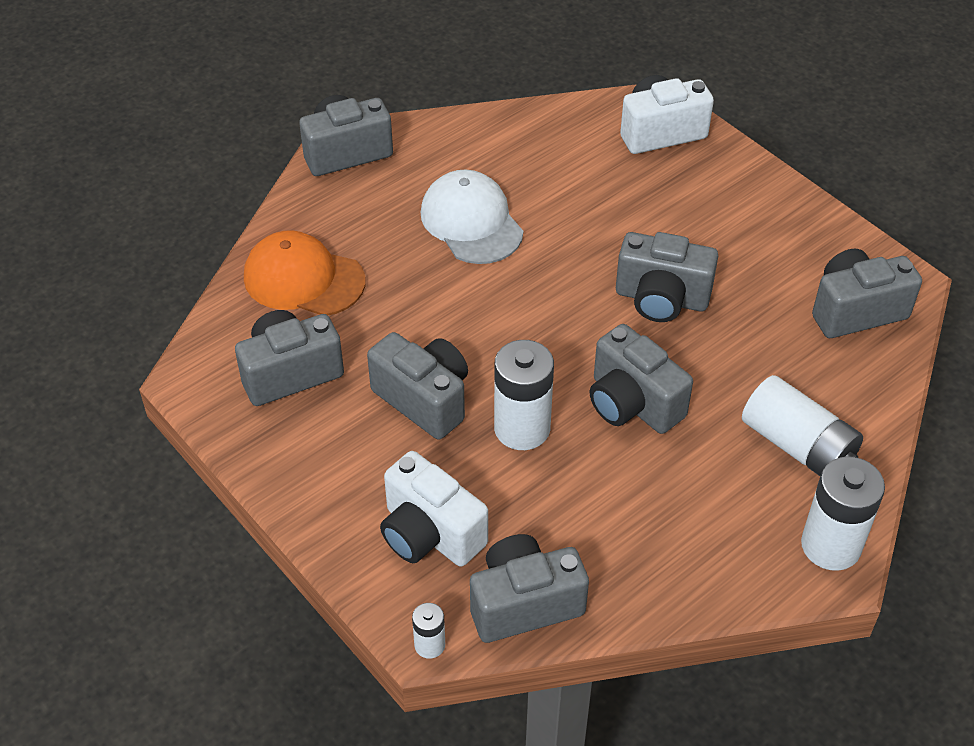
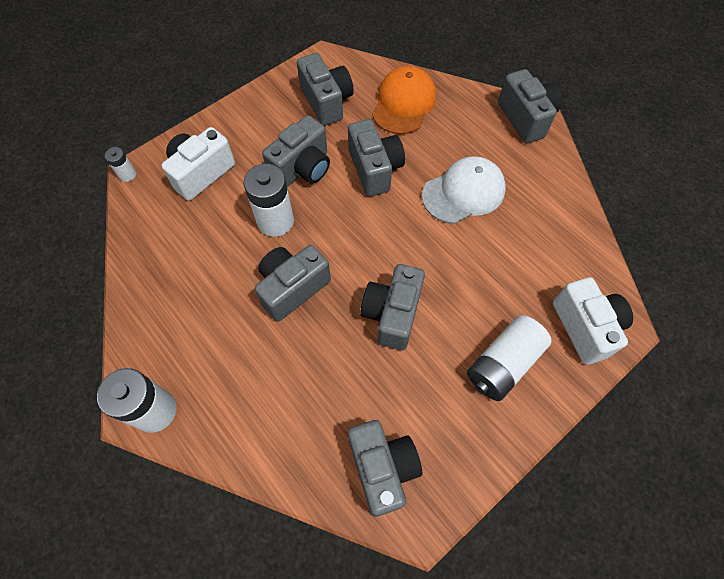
camera: 90 degrees right, 15 degrees up
(524, 603) = (144, 220): grey camera -> grey camera (375, 169)
(798, 445) = (245, 399): white battery -> white battery (503, 364)

